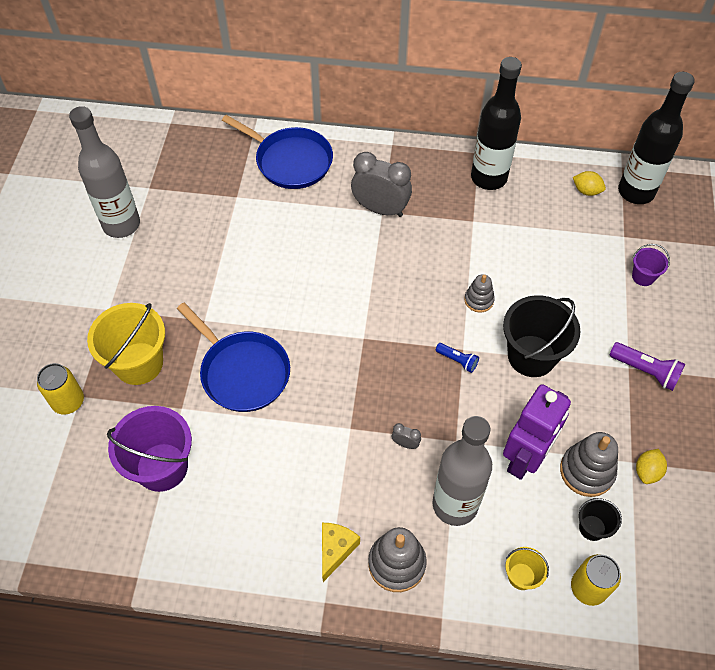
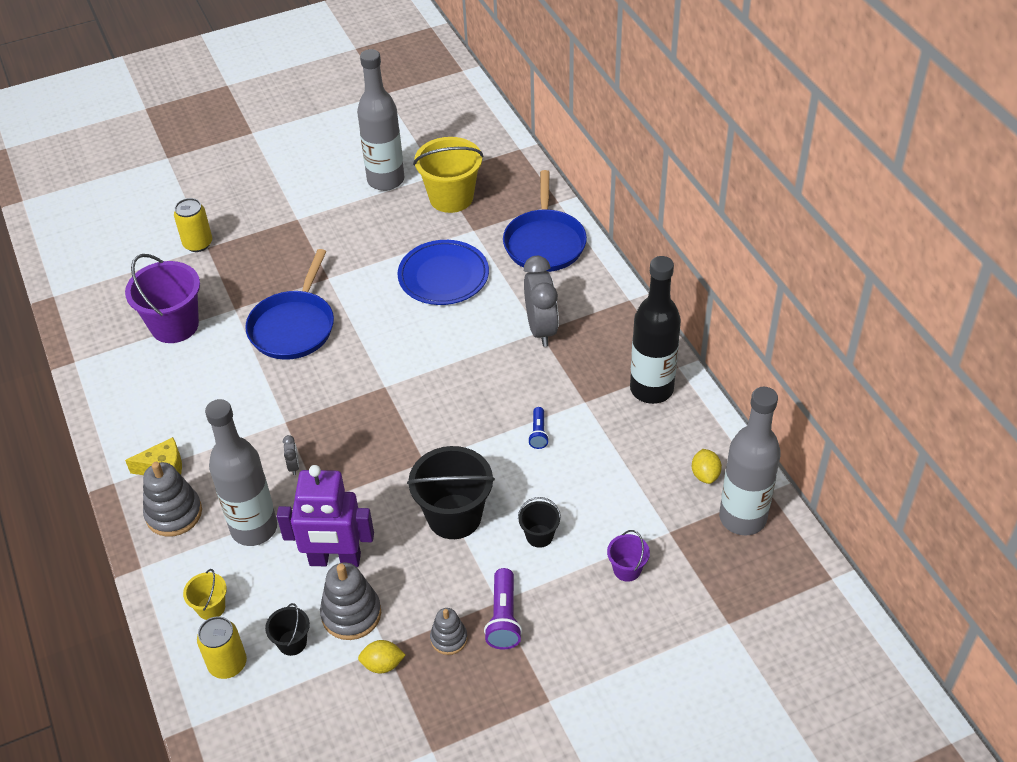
camera: 60 degrees right, 10 degrees down
(139, 363) = (259, 262): yellow bucket -> yellow bucket (451, 198)
(272, 241) = (443, 276): none -> blue plate
(457, 360) = (408, 463): blue flashlight -> blue flashlight (538, 433)
(479, 300) = (490, 448): grey stacking toy -> grey stacking toy (449, 638)
(583, 312) = (539, 536): none -> black bucket
(636, 192) = (742, 518): black bottle -> grey bottle

